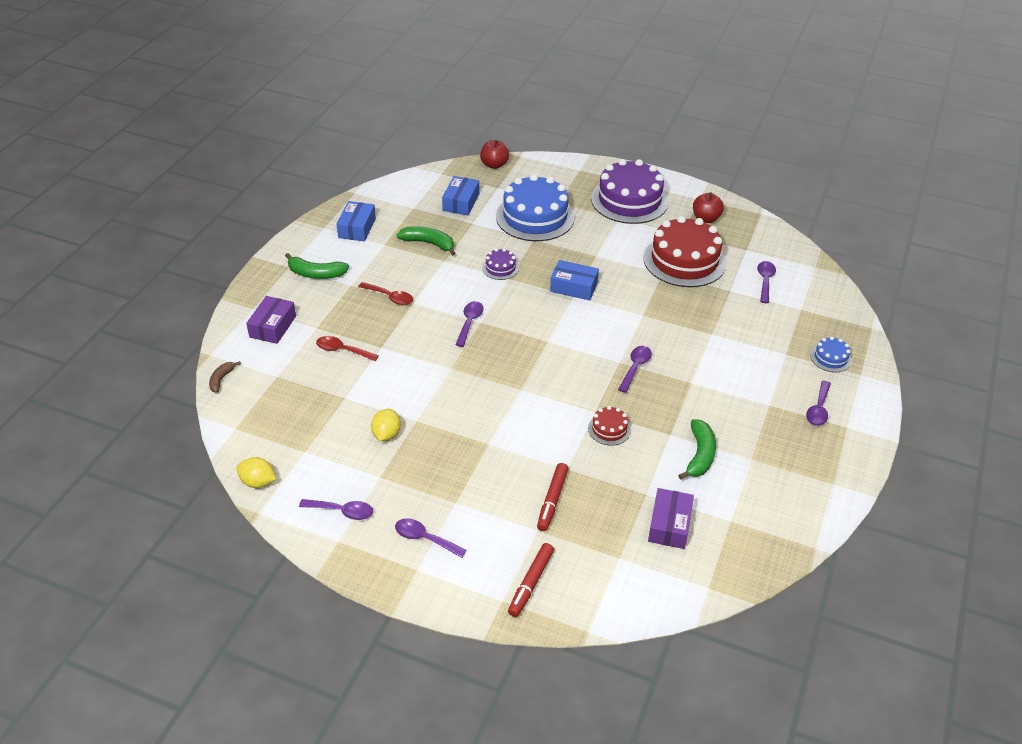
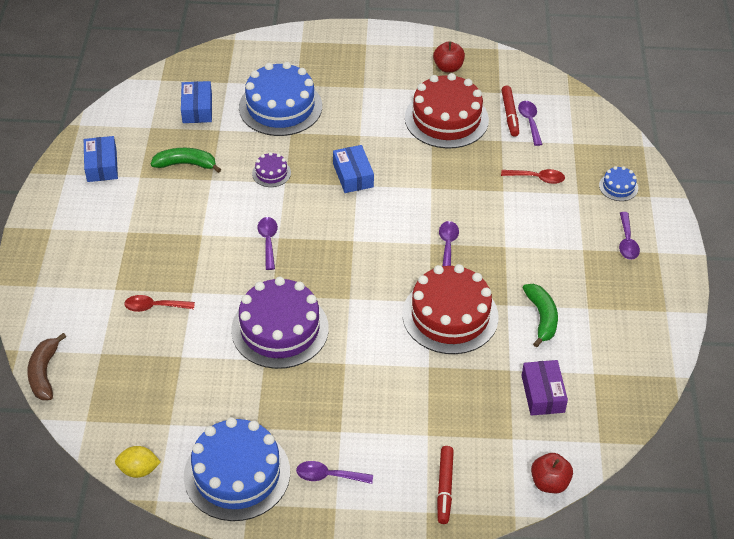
camera: 20 degrees left, 5 degrees up
(221, 379) = (44, 373): brown banana -> brown banana, size x1.64
(273, 326) = (68, 300): purple box -> none
(316, 274) = (84, 229): green banana -> none
(342, 511) = (237, 474): purple spoon -> blue cake
(386, 434) = (242, 383): yellow lemon -> none
(390, 297) = (174, 235): red spoon -> red spoon (537, 178)
(494, 165) = (211, 56): red apple -> red apple (549, 482)
(552, 500) = (429, 401): red marker -> red marker (510, 114)
(573, 287) = (353, 175): blue box -> blue box turned 75 degrees clockwise
(609, 429) = (450, 315): red cake -> red cake, size x2.26
(629, 200) = (366, 65): purple cake -> purple cake (280, 329)

